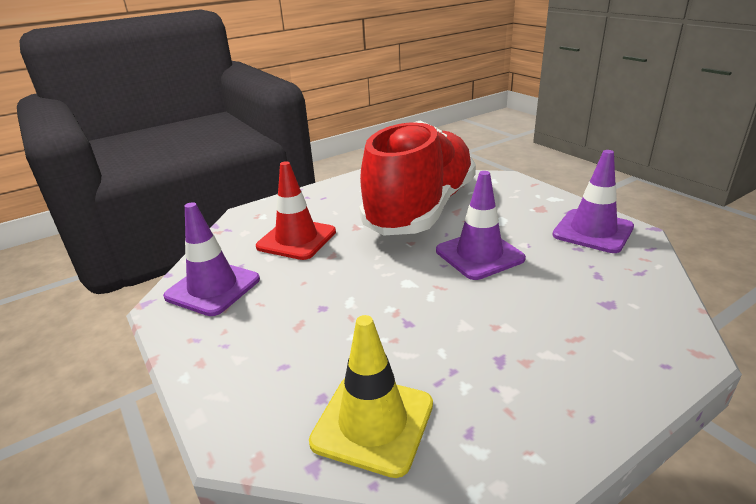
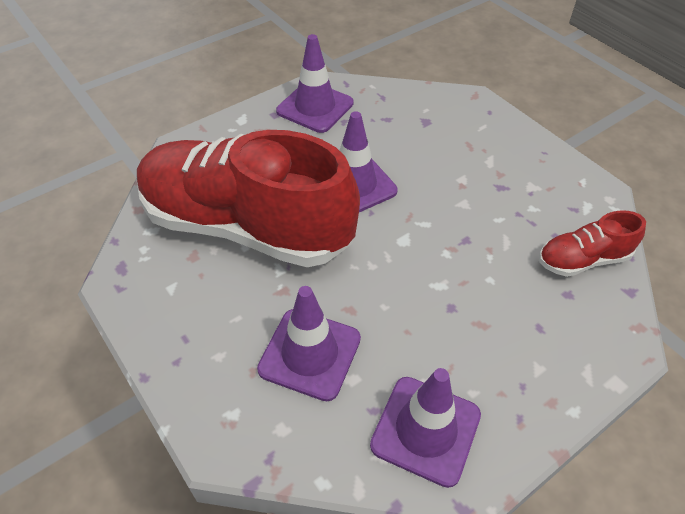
camera: 95 degrees left, 20 degrees up
(296, 239) = (310, 354): red traffic cone -> purple traffic cone
(373, 423) = (583, 260): yellow traffic cone -> red shoe

